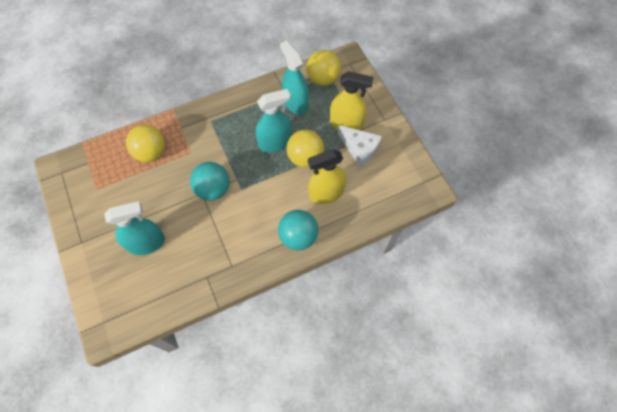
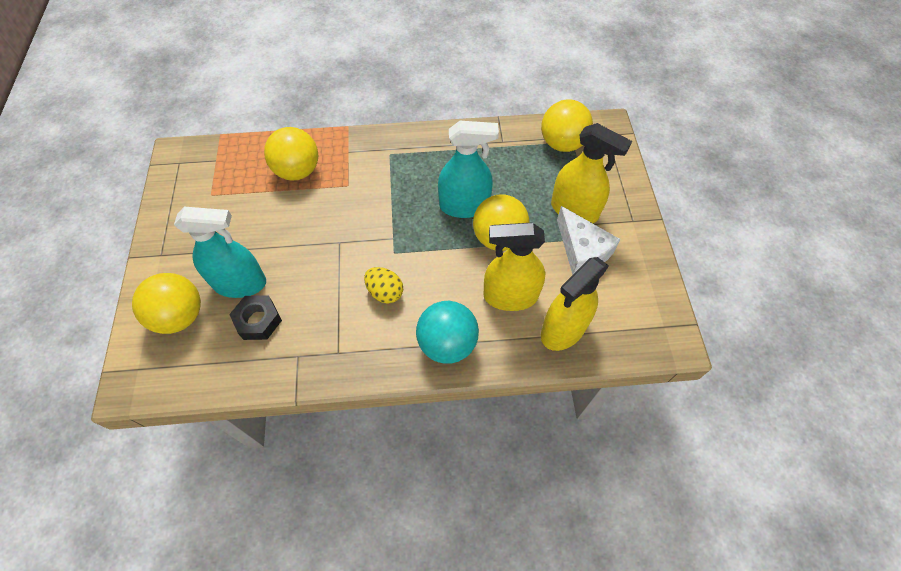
camera: 20 degrees right, 5 degrees down
(116, 278) = (180, 316): none -> yellow ball
(170, 263) = (258, 320): none -> black nut
(213, 189) = (356, 241): turquoise ball -> none
(246, 217) = (385, 292): none -> yellow egg
(295, 103) = (512, 163): turquoise spray bottle -> none
(365, 204) = (563, 329): none -> yellow spray bottle

